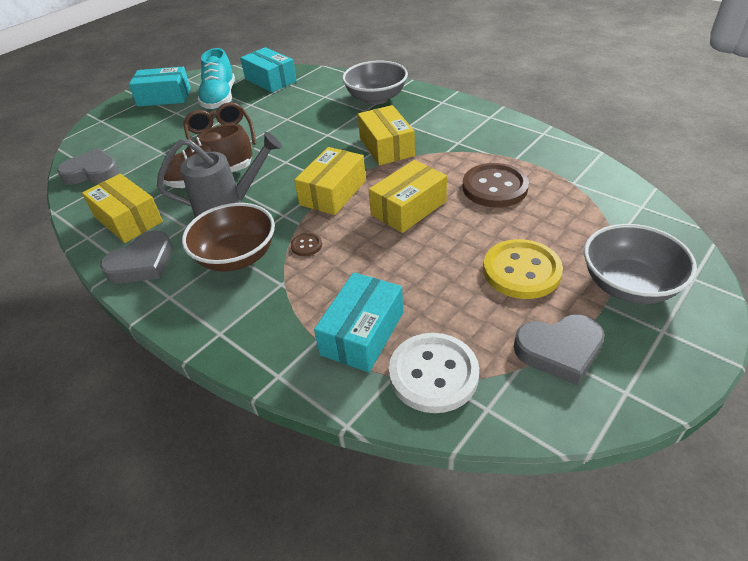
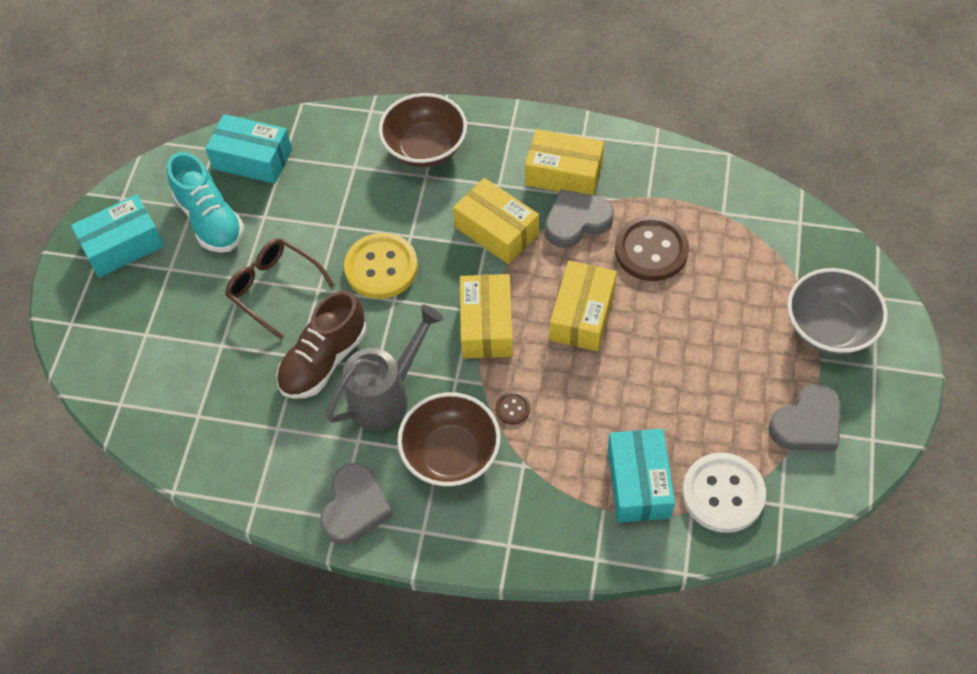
camera: 30 degrees left, 15 degrees up
(92, 172) = (158, 413): grey heart -> grey heart (576, 221)
(128, 219) = (280, 461): yellow box -> yellow box (564, 174)
(376, 98) = (425, 148): grey bowl -> brown bowl
(521, 271) = (734, 351): yellow button -> yellow button (381, 267)

